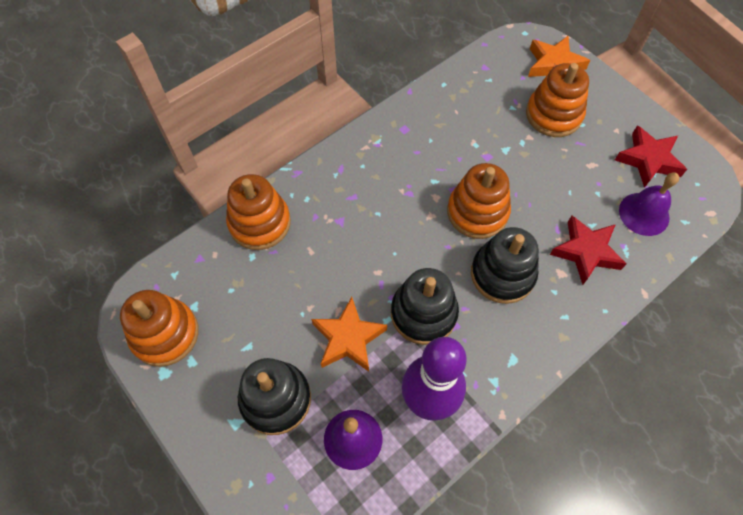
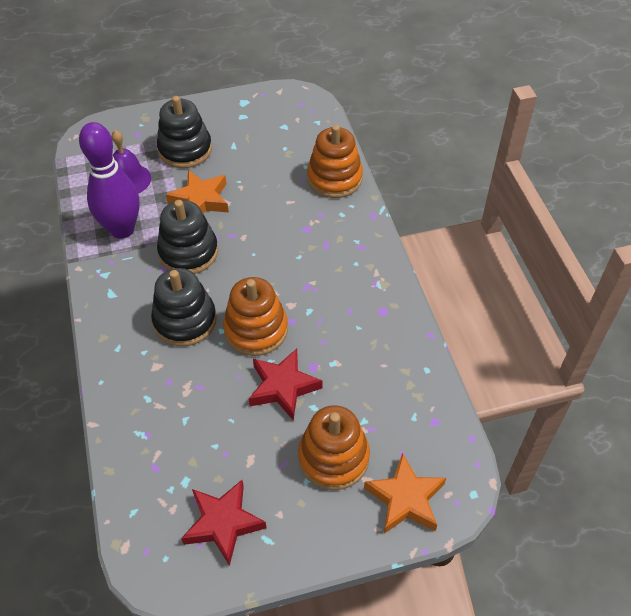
camera: 115 degrees right, 10 degrees down
(165, 334) = (272, 108): orange stacking toy -> none
(586, 252) = (162, 397): red star -> red star (283, 387)
(644, 214) = (166, 475): purple bell -> none

